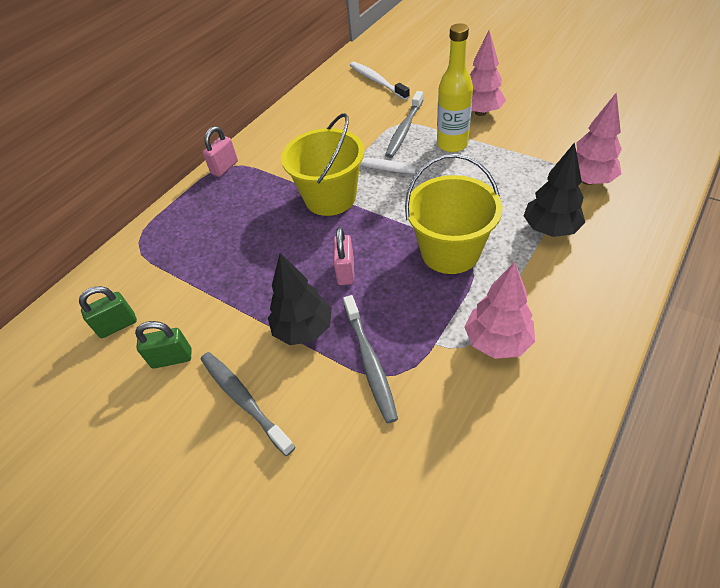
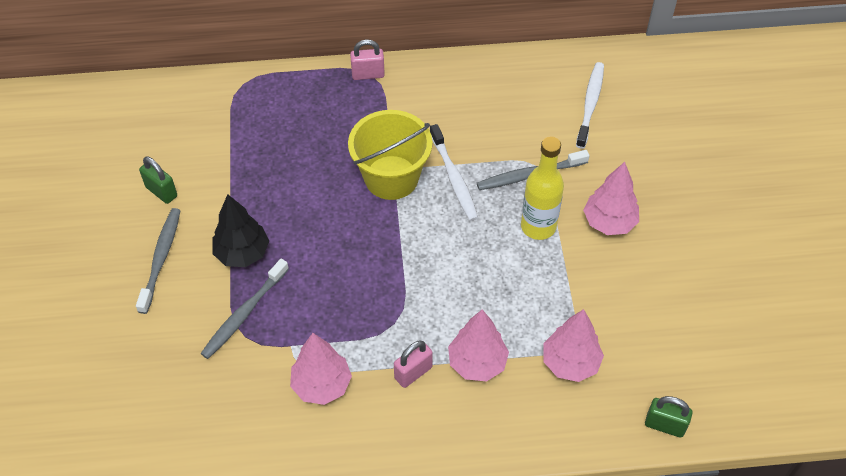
camera: 45 degrees right, 5 degrees up
(118, 325) = (163, 137): green padlock -> green padlock (664, 425)
(345, 271) = (317, 243): pink padlock -> pink padlock (413, 373)
(450, 252) = (393, 303): yellow bucket -> none
(550, 229) = (477, 363): black tree -> pink tree

